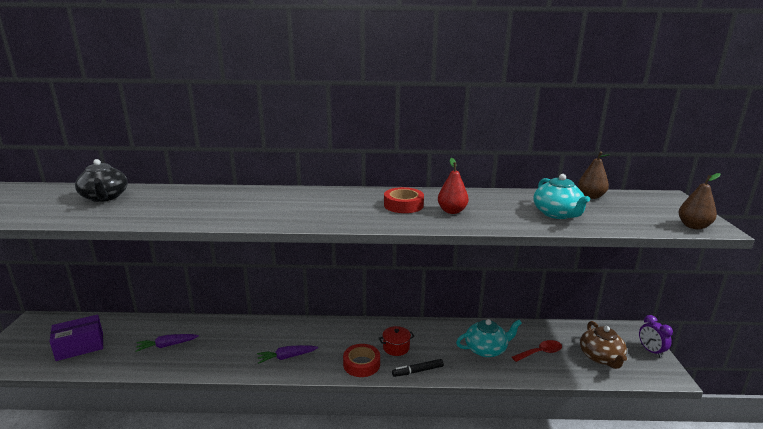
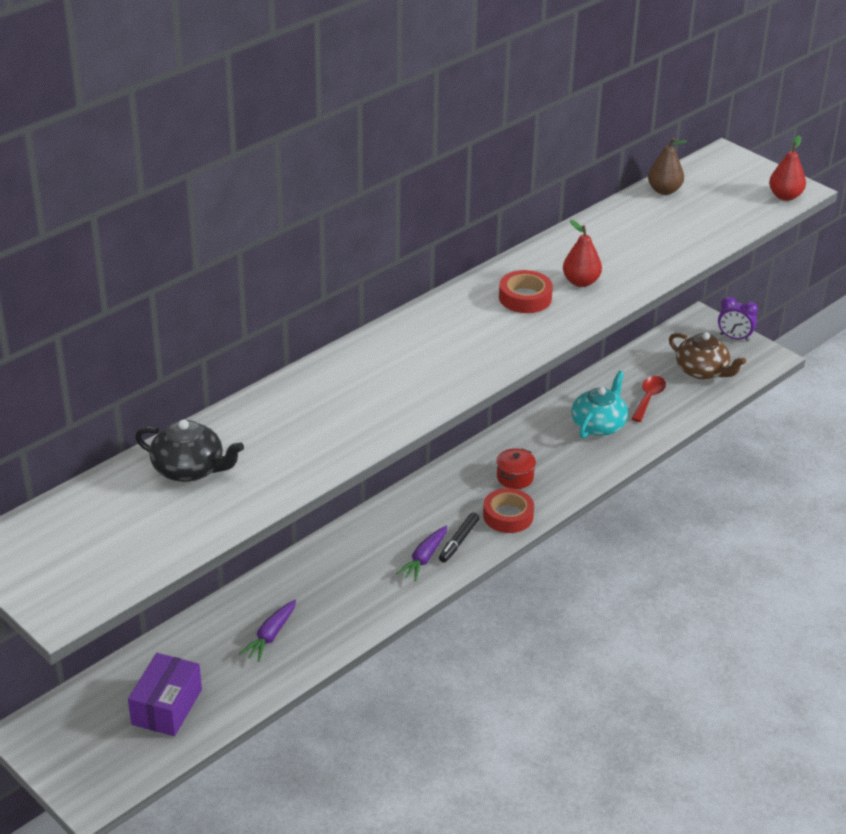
camera: 45 degrees left, 15 degrees up
(418, 371) = (568, 488): black marker -> black marker (458, 541)
(557, 214) = (670, 235): turquoise teapot -> none
(693, 226) = (785, 196): brown pear -> red pear

